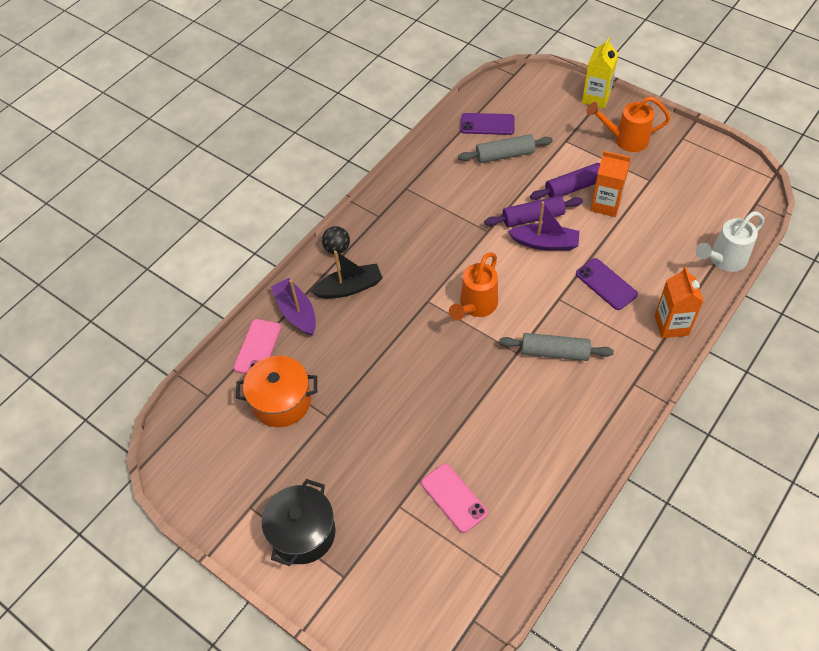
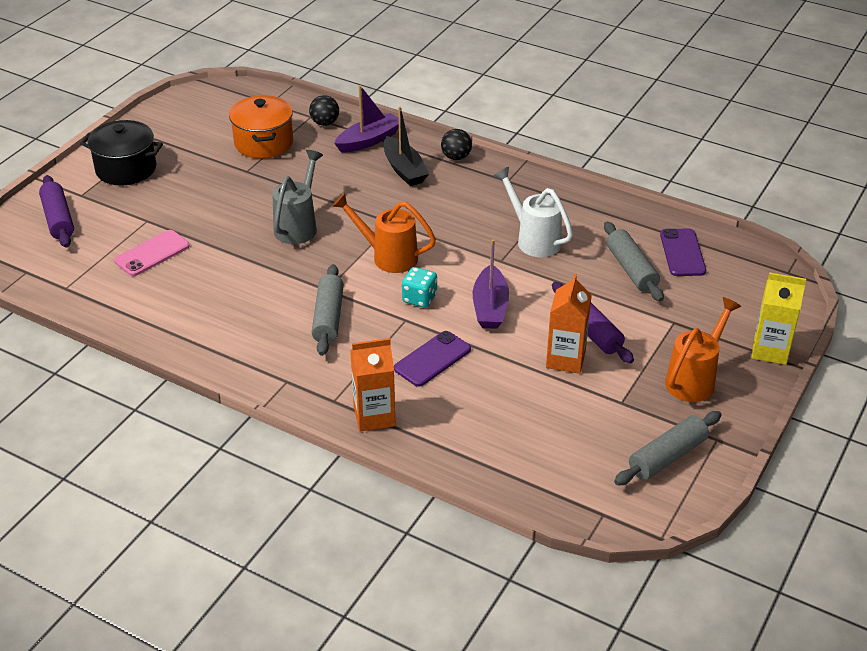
camera: 80 degrees right, 15 degrees down
(258, 348) = (325, 123): pink phone -> black ball
(424, 372) = (298, 226): none -> grey watering can
(532, 288) = (419, 298): none -> turquoise dice
(533, 217) = (530, 296): purple rolling pin -> purple rolling pin (58, 219)
(625, 139) = (694, 379): orange watering can -> orange watering can turned 45 degrees clockwise
(701, 164) = (667, 457): none -> grey rolling pin
(723, 260) = (488, 472): white watering can -> white watering can (534, 239)

